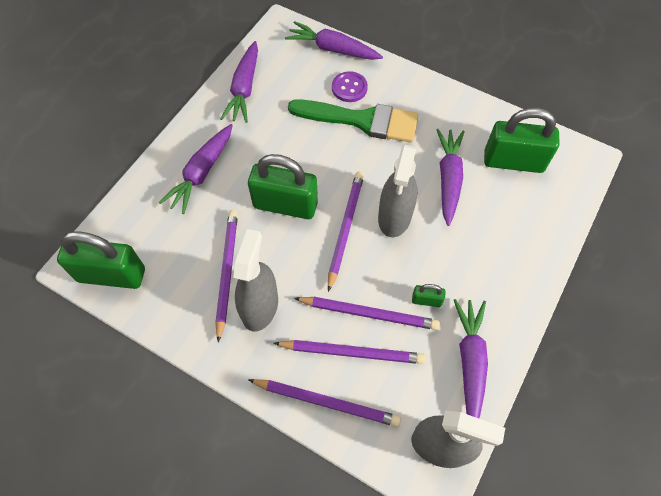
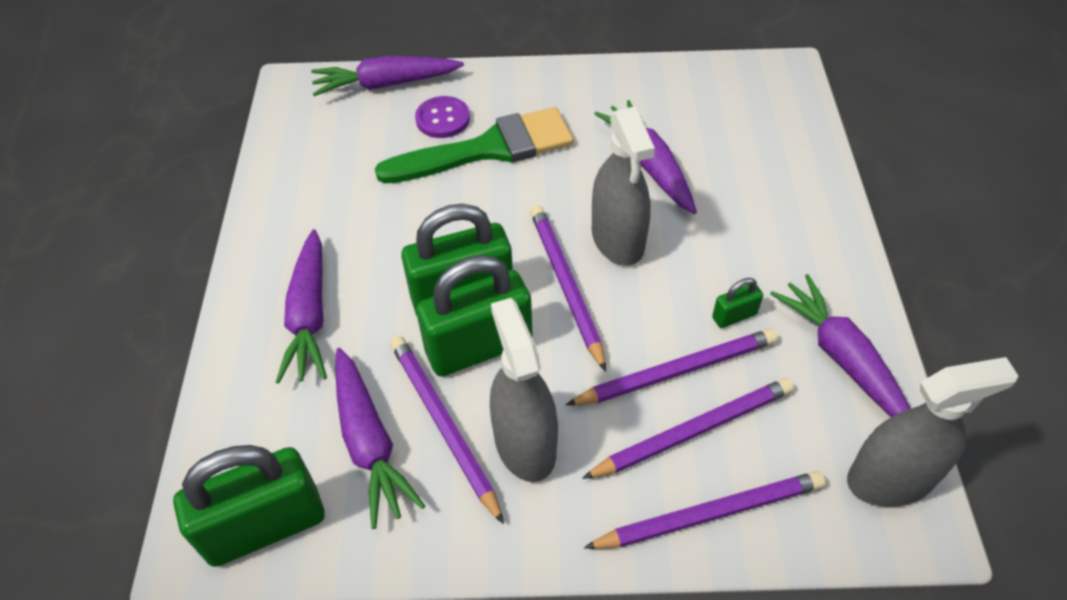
camera: 30 degrees left, 10 degrees down
(244, 88) = (295, 182): purple carrot -> purple carrot (369, 442)
(513, 161) = (708, 111): green padlock -> green padlock (479, 347)

